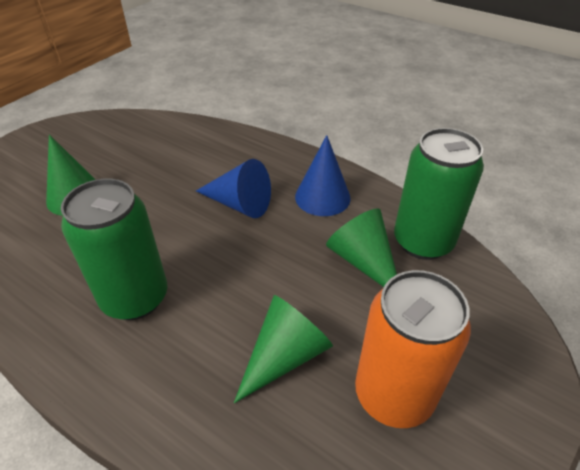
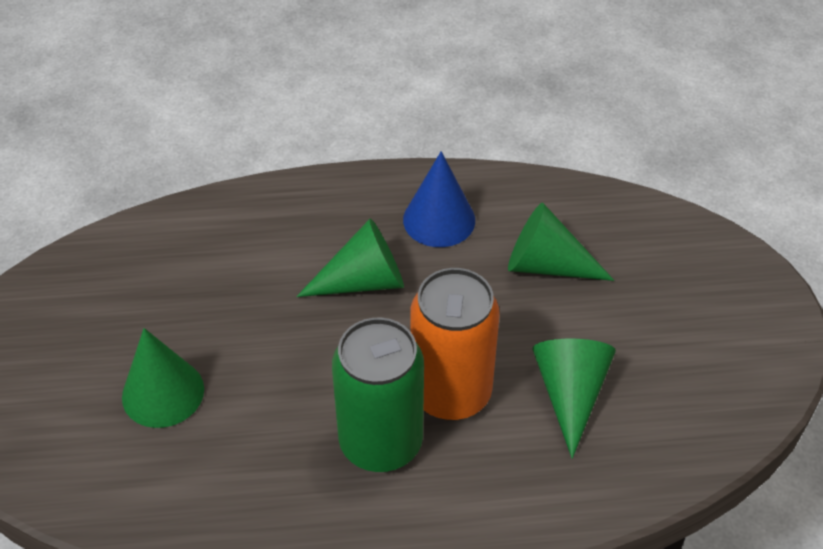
camera: 40 degrees left, 5 degrees up
(239, 204) = (363, 281): blue cone -> green cone
(393, 394) = (678, 363): orange can -> orange can (451, 393)
(423, 242) = (578, 211): green can -> none

